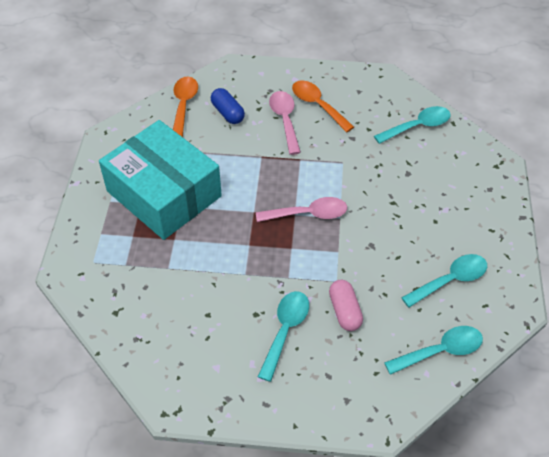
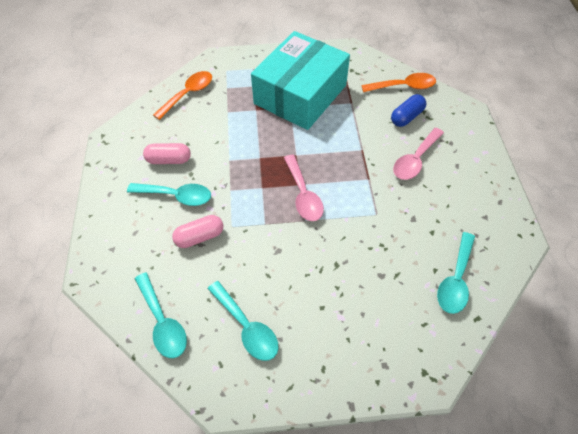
camera: 80 degrees right, 5 degrees up
(229, 335) = (169, 160): none -> pink capsule
(285, 120) = (415, 160): pink spoon -> pink spoon turned 150 degrees clockwise
(317, 105) = (447, 183): orange spoon -> orange spoon (188, 94)
(417, 126) = (455, 280): turquoise spoon -> turquoise spoon turned 60 degrees clockwise

